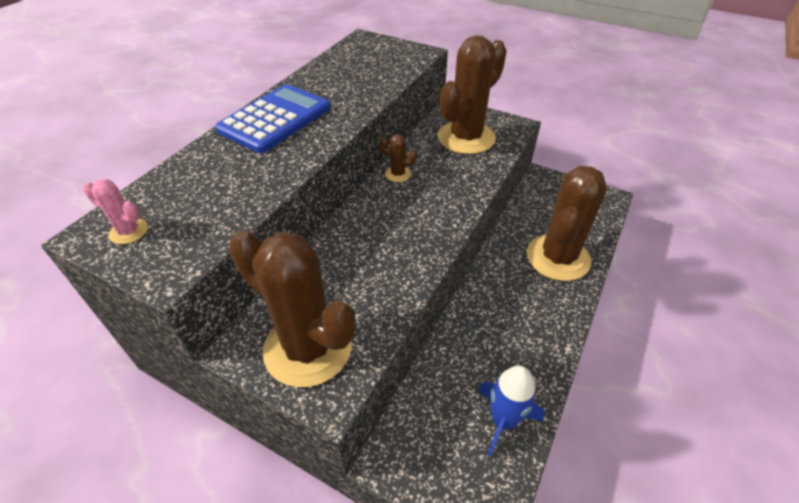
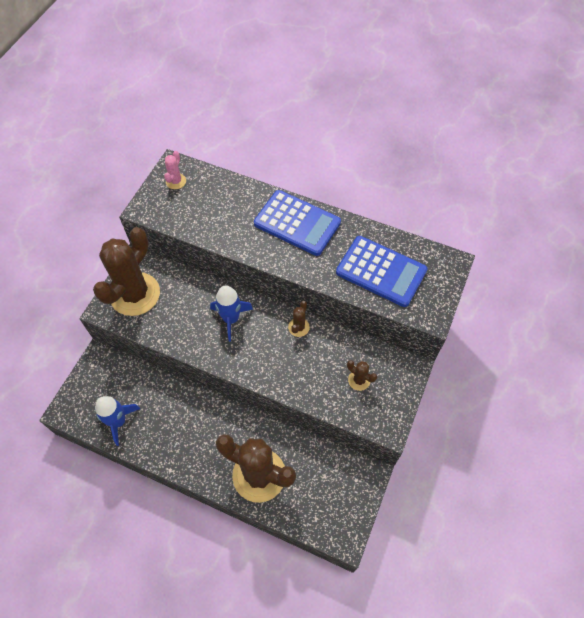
camera: 85 degrees right, 15 degrees up
(364, 72) = (381, 271): none -> blue calculator
(377, 231) = (231, 319): none -> blue rocket
(466, 138) = (359, 380): brown cactus -> brown cactus, size x0.42

